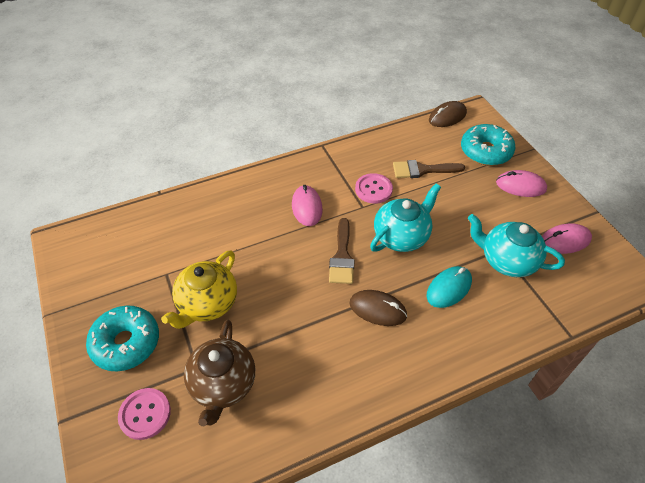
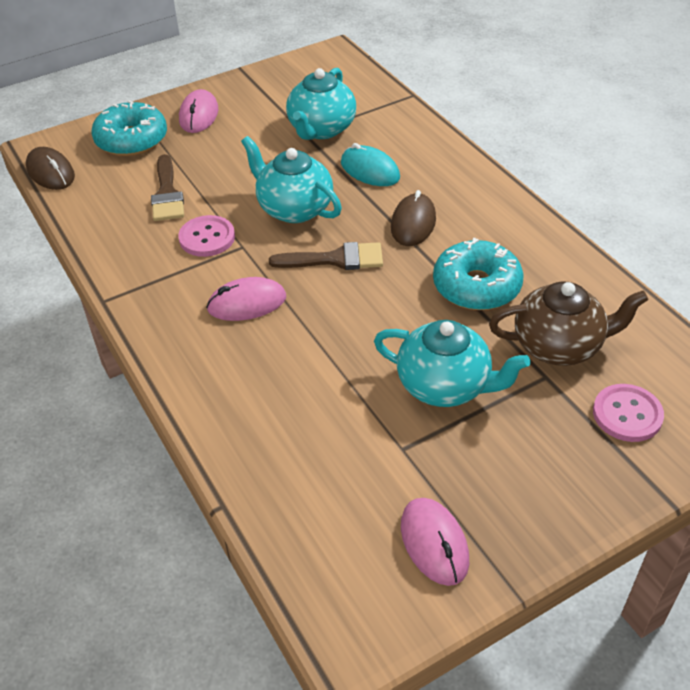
camera: 95 degrees left, 5 degrees down
(126, 343) = (535, 465): turquoise donut -> turquoise donut (476, 286)
(207, 304) = (445, 385): yellow teapot -> turquoise teapot
(565, 241) = (286, 90): pink mouse -> pink mouse (434, 543)

